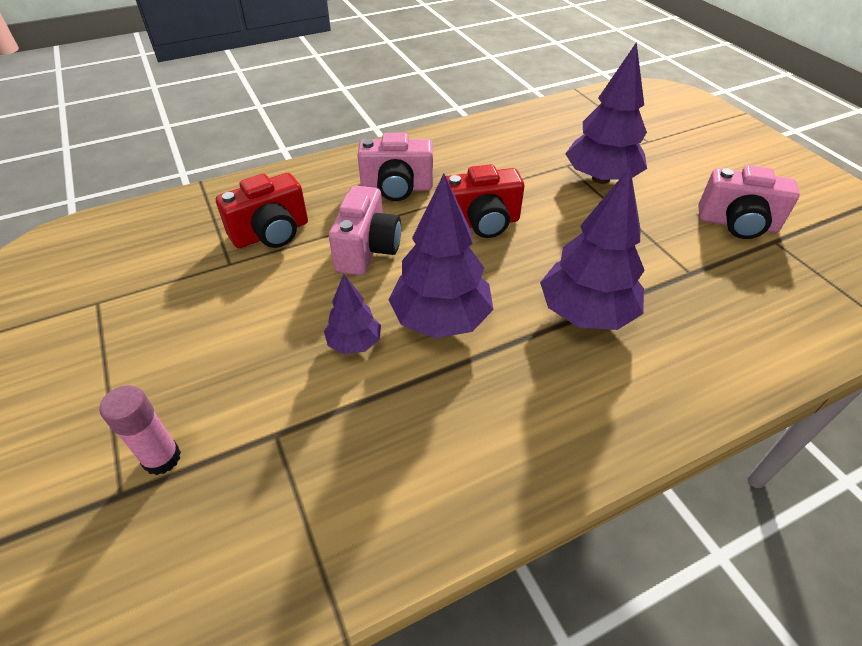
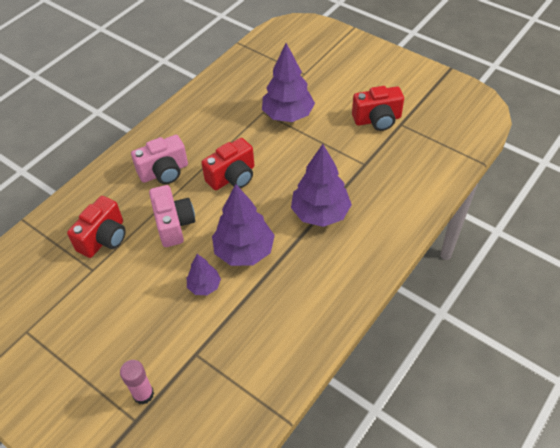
camera: 25 degrees left, 5 degrees up
(737, 224) = (377, 120): pink camera -> red camera

